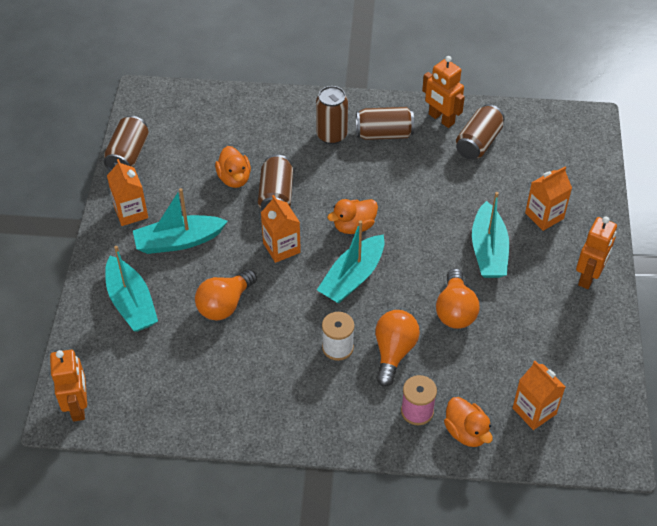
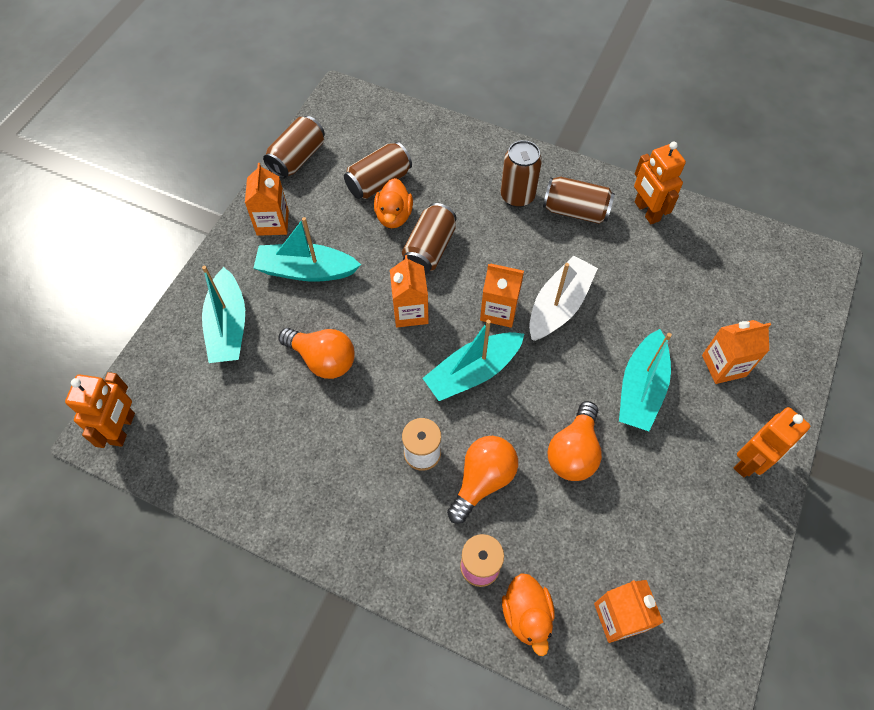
camera: 20 degrees right, 10 degrees up
(225, 304) = (323, 359): orange light bulb -> orange light bulb turned 120 degrees counterclockwise
(354, 226) = (499, 310): orange duck -> orange carton
(400, 209) = (559, 305): none -> white boat
(478, 142) = (679, 252): brown can -> brown can (379, 182)

